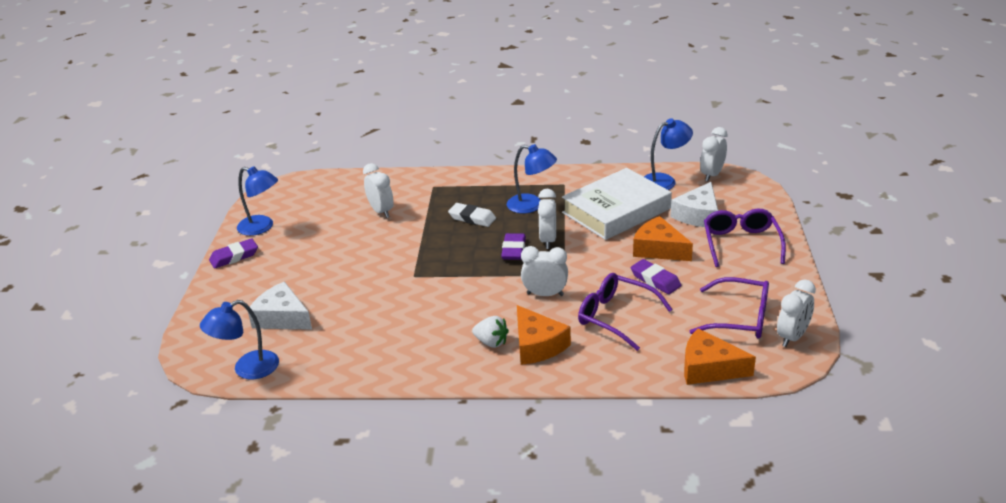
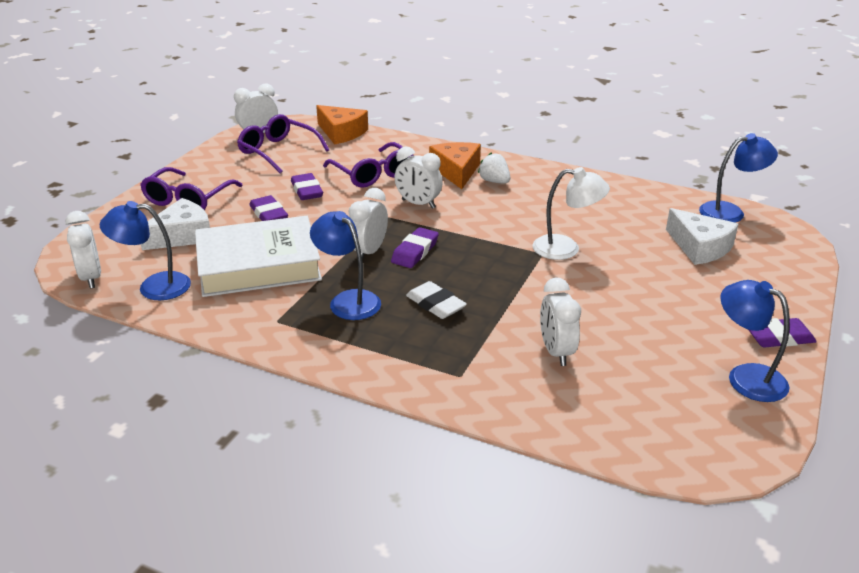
camera: 160 degrees left, 0 degrees up
(396, 285) = (566, 249): none -> white lamp
(658, 249) = (269, 214): orange cheese -> purple eraser
(712, 175) = (91, 278): white clock -> white clock turned 75 degrees counterclockwise

